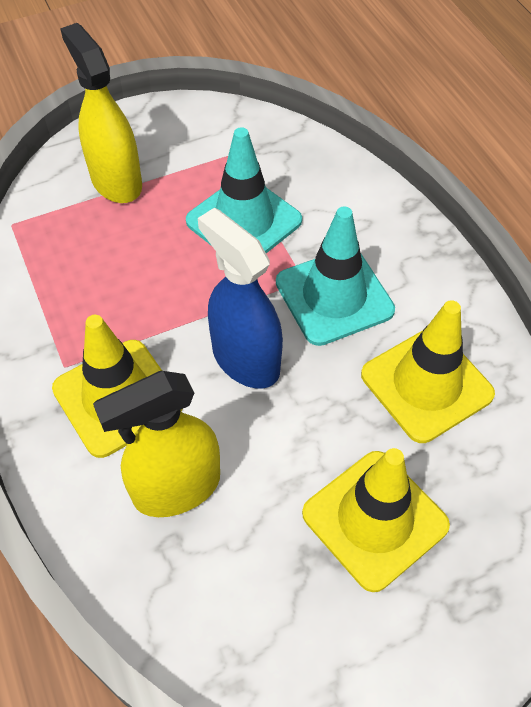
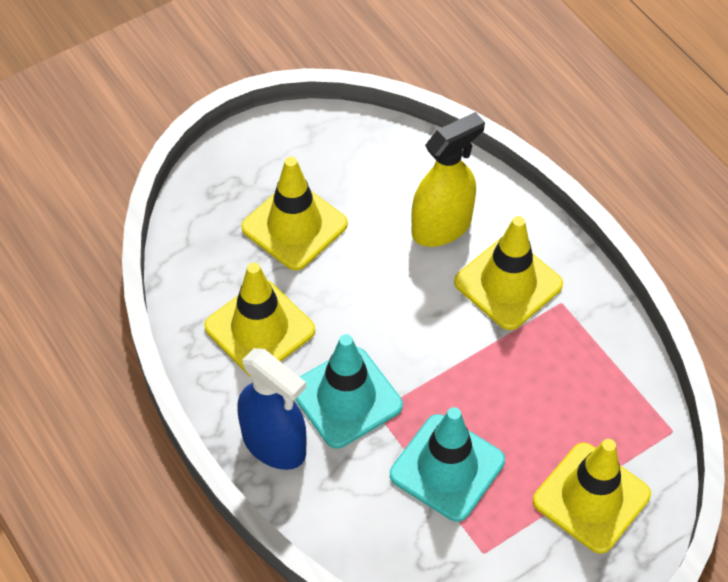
camera: 170 degrees right, 0 degrees up
(116, 181) = (591, 498): yellow spray bottle -> yellow traffic cone
(245, 359) = (413, 328): blue spray bottle -> blue spray bottle (274, 444)

